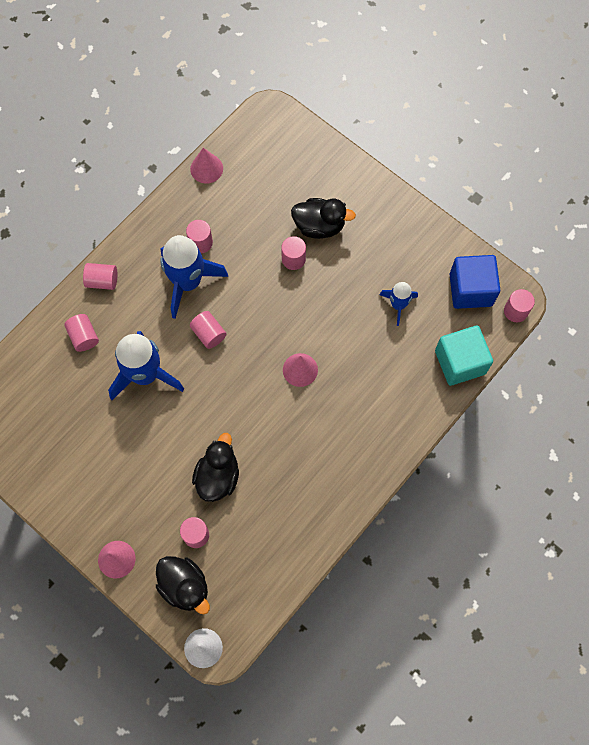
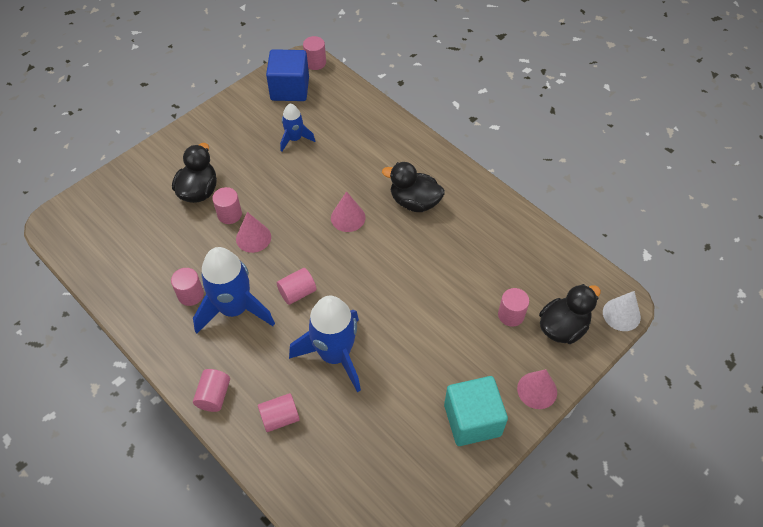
camera: 85 degrees left, 15 degrees down
(206, 168) = (102, 284): pink cone -> pink cone (253, 237)
(218, 476) = (451, 293): black duck -> black duck (414, 202)
(460, 362) = (356, 102): turquoise cube -> turquoise cube (472, 420)

